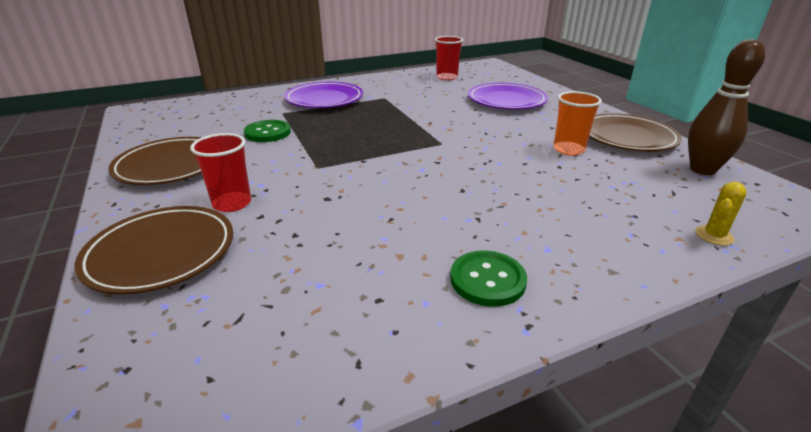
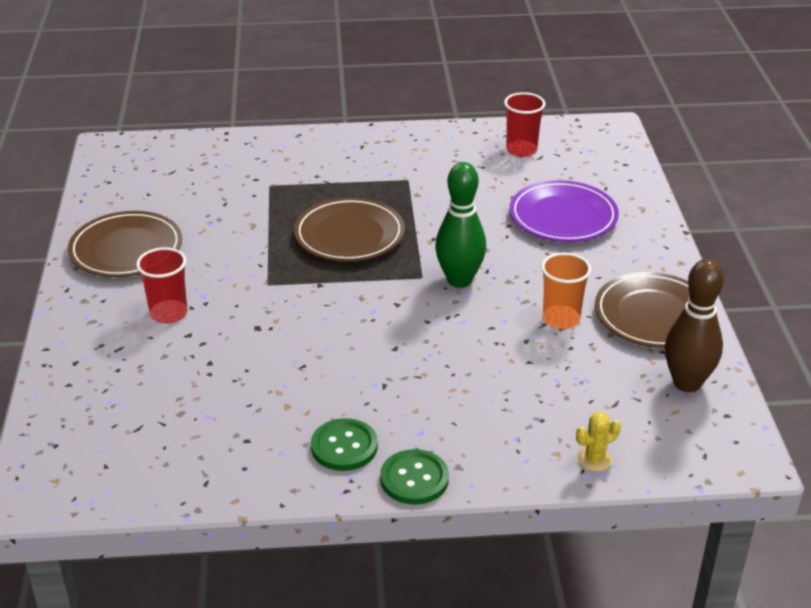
camera: 20 degrees right, 5 degrees up
(161, 253) = (96, 355): brown plate -> brown plate (349, 235)
(268, 133) = (239, 218): green button -> green button (414, 479)
(324, 99) = (331, 168): purple plate -> none
(471, 141) = (459, 280): none -> green bowling pin

